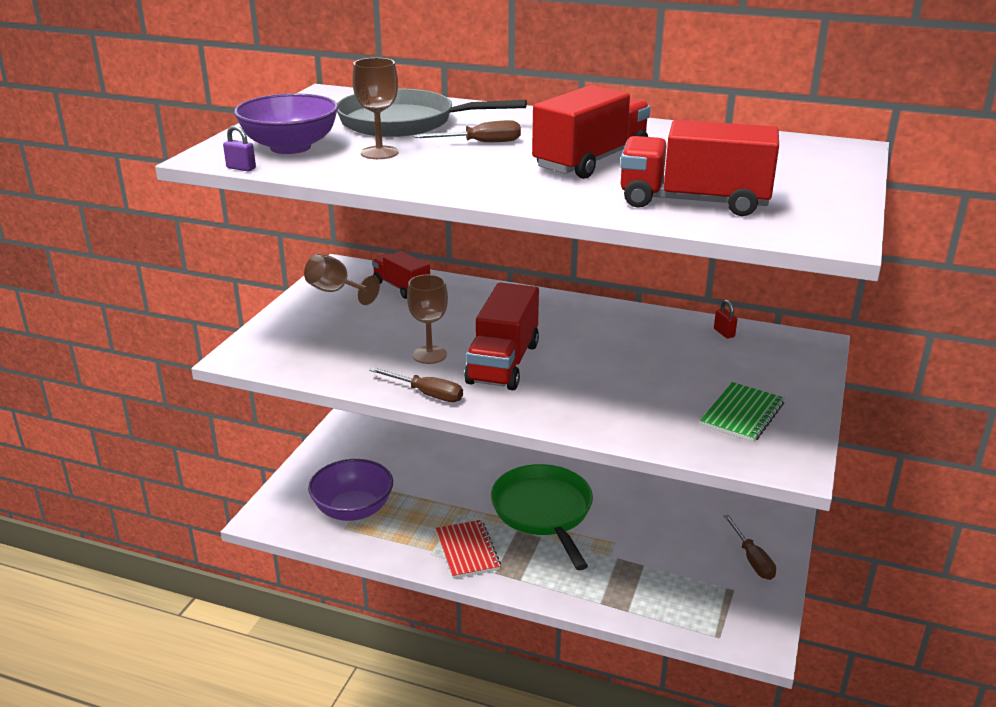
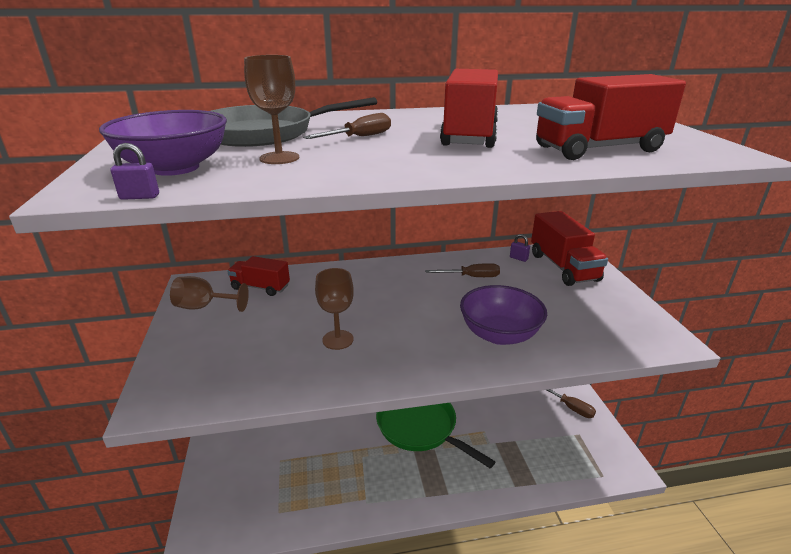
camera: 30 degrees left, 0 degrees up
(353, 510) = (275, 490): purple bowl -> purple bowl (499, 334)
(426, 394) = (369, 378): brown screwdriver -> brown screwdriver (471, 277)
(467, 551) = (392, 486): red notebook -> none
(503, 363) = (403, 327): red truck -> red truck (563, 267)
(724, 333) = (518, 258): red padlock -> purple padlock
(742, 414) = (598, 313): green notebook -> none

